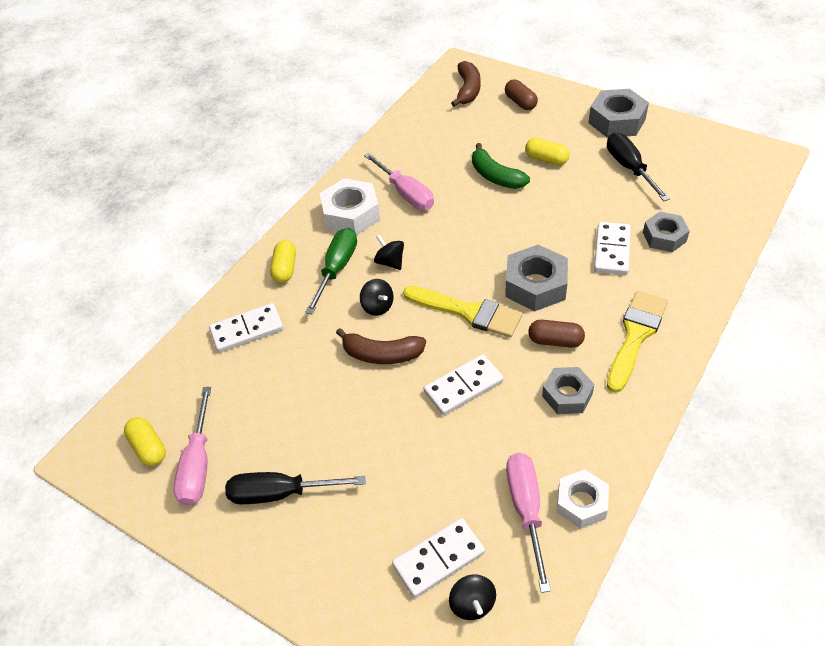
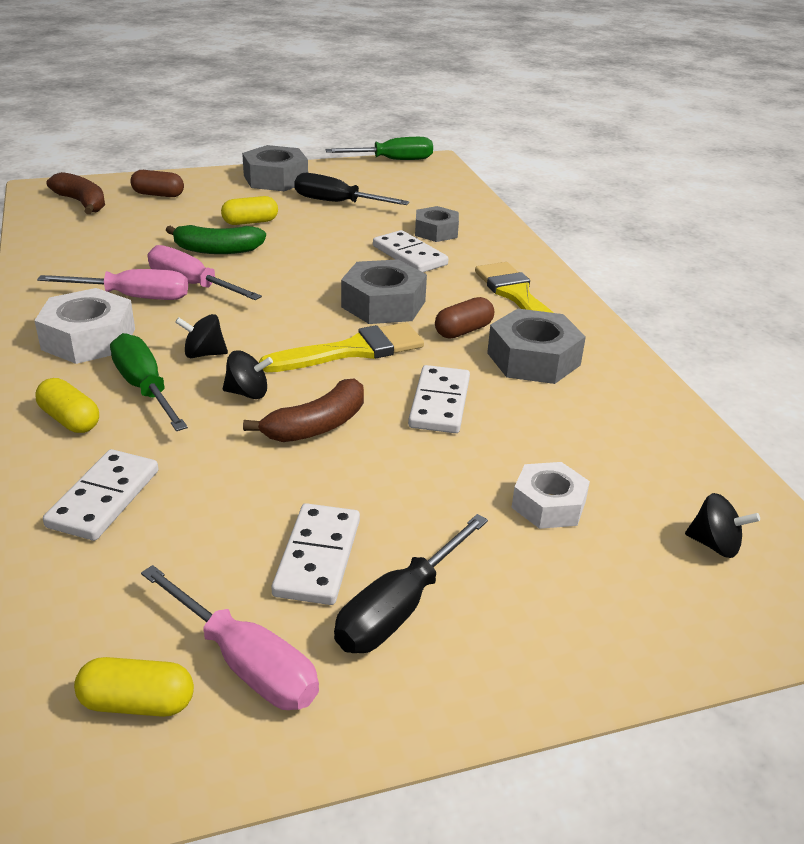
camera: 55 degrees left, 15 degrees down
(439, 559) = (635, 536): white domino -> white domino (318, 557)
(526, 509) = (635, 450): pink screwdriver -> pink screwdriver (191, 284)
(567, 395) = (533, 359): grey nut -> grey nut, size x1.51
(581, 503) = (663, 418): white nut -> white nut (548, 504)
(737, 139) = (393, 160): none -> green screwdriver

